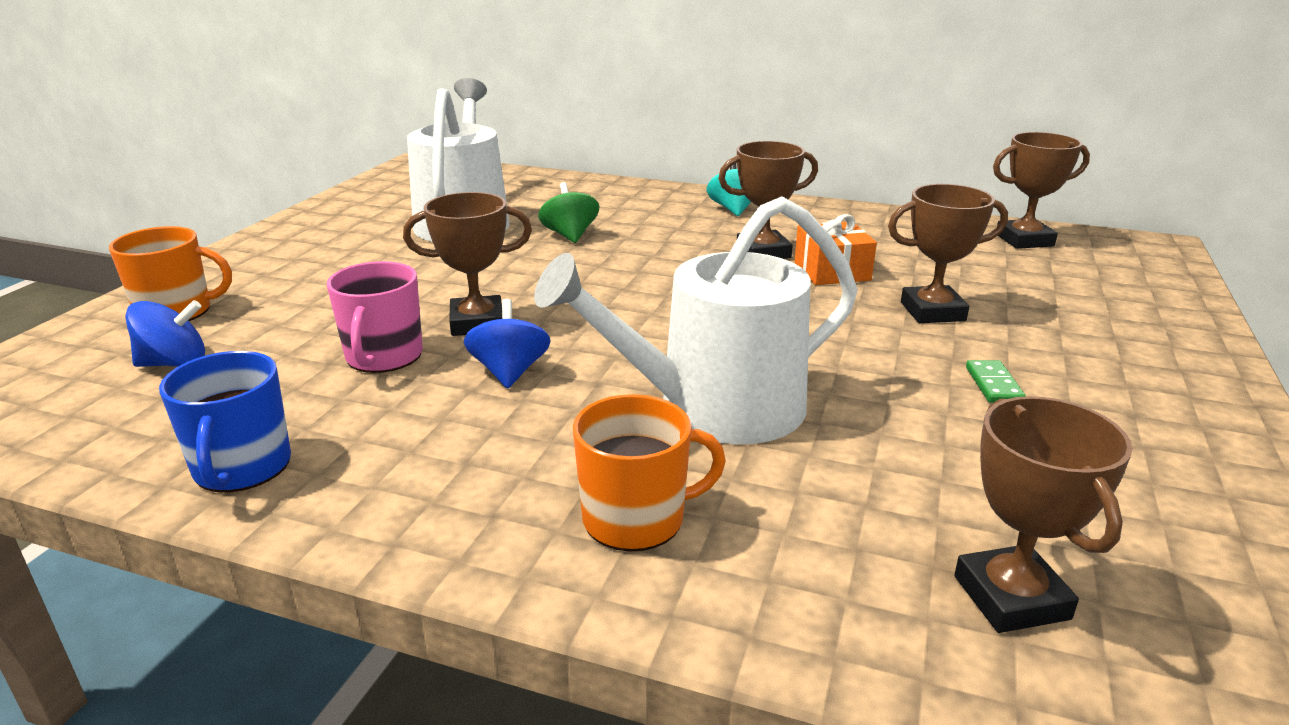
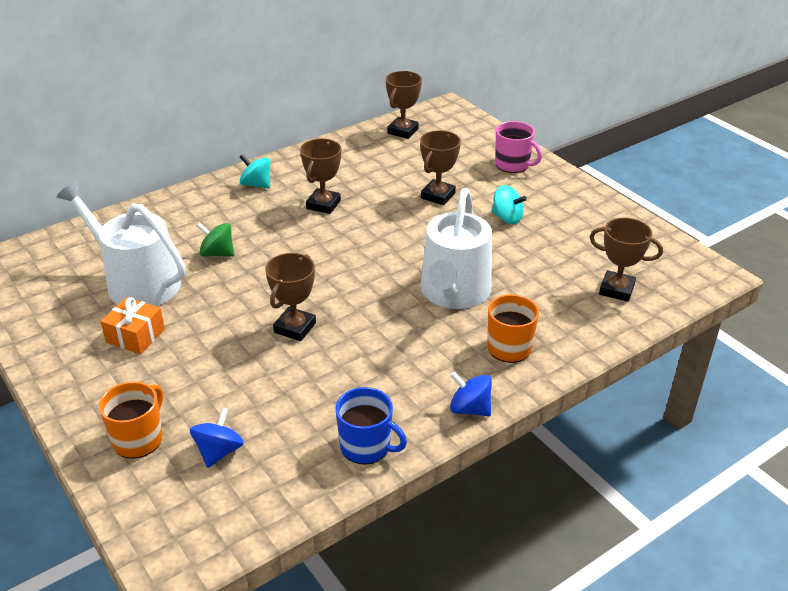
camera: 55 degrees left, 10 degrees up
(383, 357) = (299, 371): pink mug -> pink mug (513, 165)
(509, 372) = (361, 336): blue spinning top -> blue spinning top (469, 409)
(831, 271) = (369, 198): orange gift -> orange gift (135, 336)
(994, 385) = (507, 218): green domino -> turquoise spinning top

